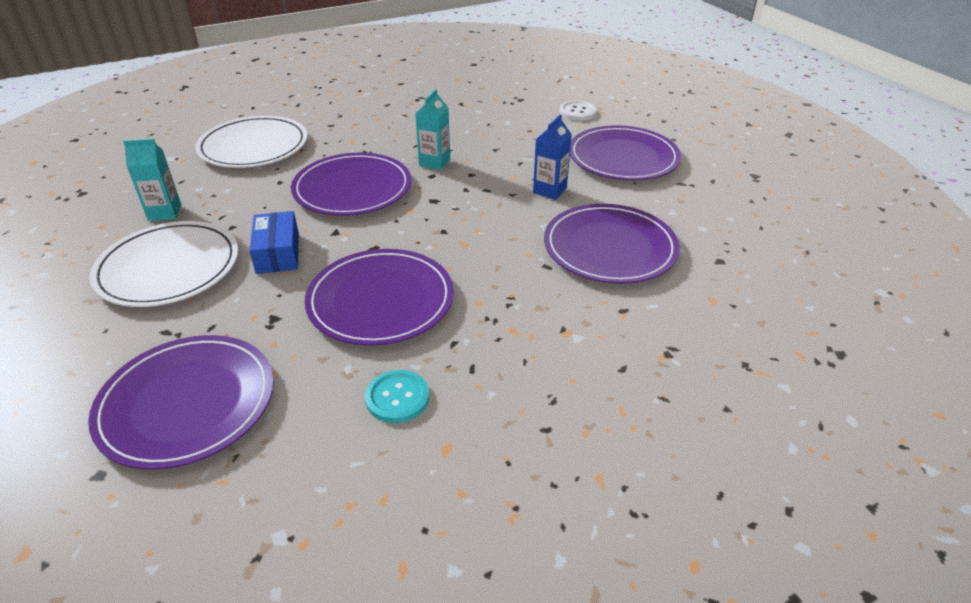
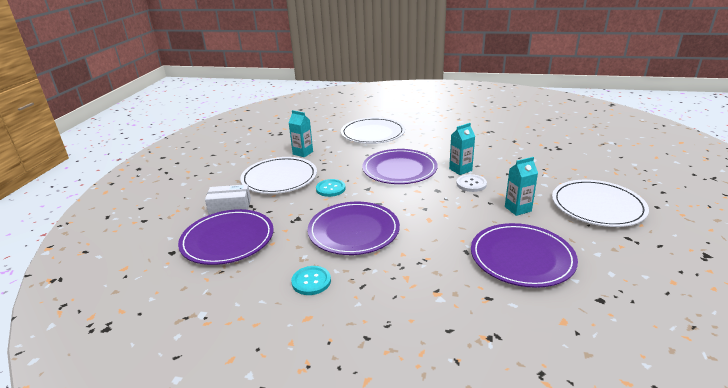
camera: 40 degrees right, 10 degrees down
(126, 349) = (230, 206): none -> white box
(278, 253) = (330, 189): blue box -> turquoise button
(549, 190) = (518, 209): blue carton -> turquoise carton
(577, 112) = (594, 167): white button -> white button (471, 184)
(623, 157) = (597, 206): purple plate -> white plate

